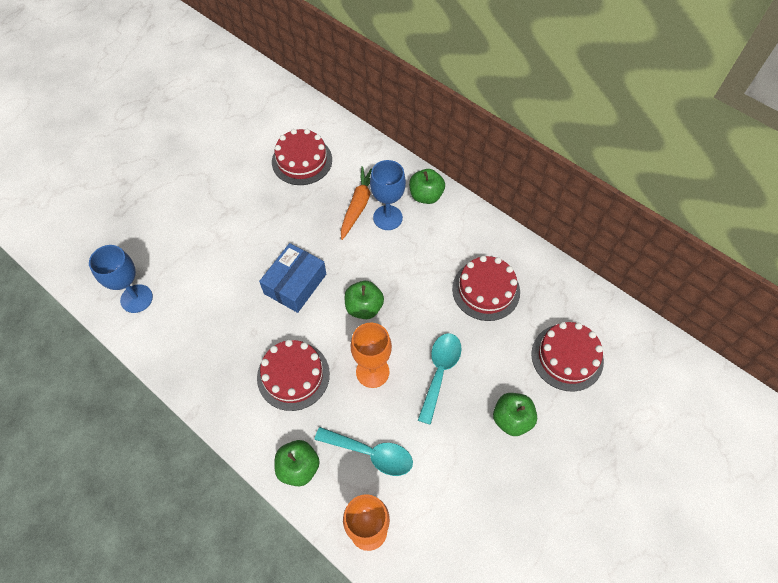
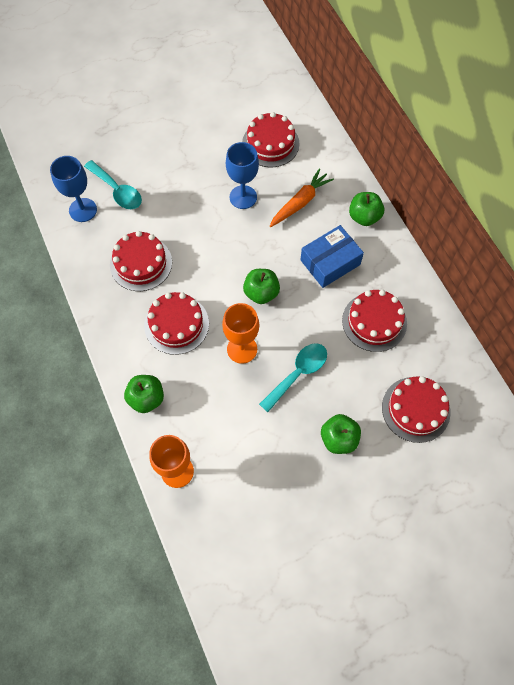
camera: 25 degrees right, 5 degrees up
(225, 328) = (141, 263): none -> red cake
(295, 284) = (214, 249): blue box -> blue box (330, 262)
(371, 453) = (208, 413): turquoise spoon -> turquoise spoon (117, 190)
(387, 218) = (320, 223): blue goblet -> blue goblet (243, 197)

